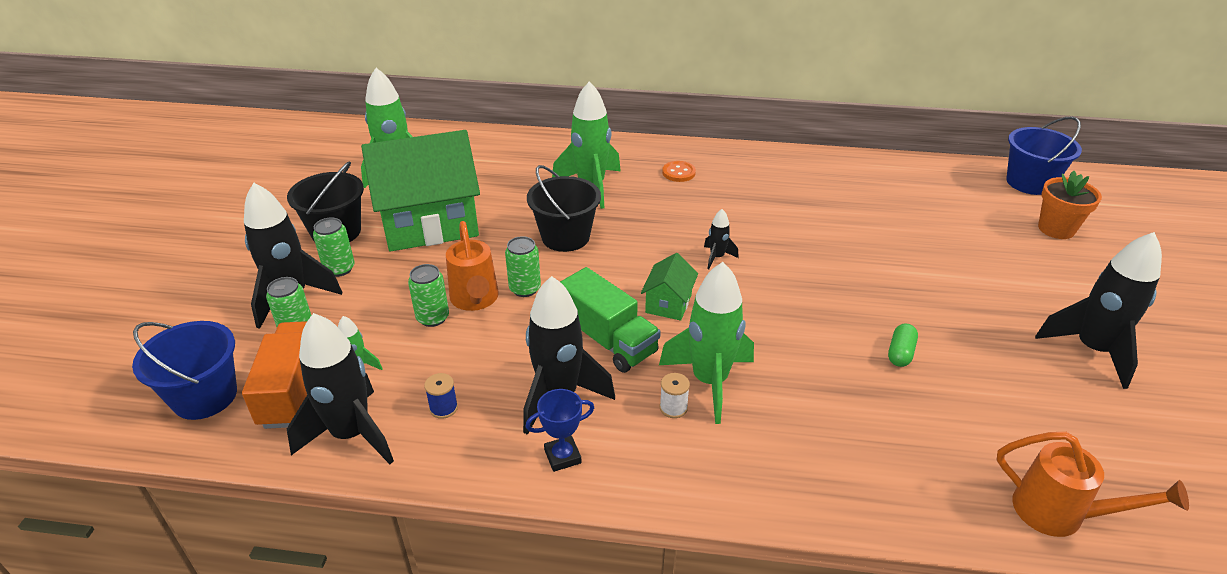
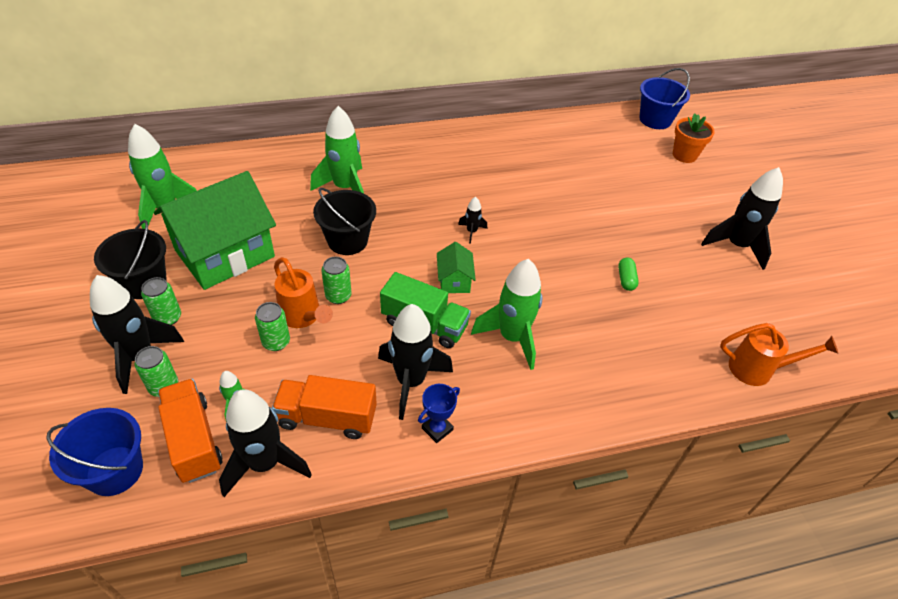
camera: 25 degrees left, 10 degrees up
(443, 408) = (327, 418): blue spool -> orange truck
(673, 408) = (496, 366): white spool -> none
(678, 172) = (409, 160): orange button -> none

